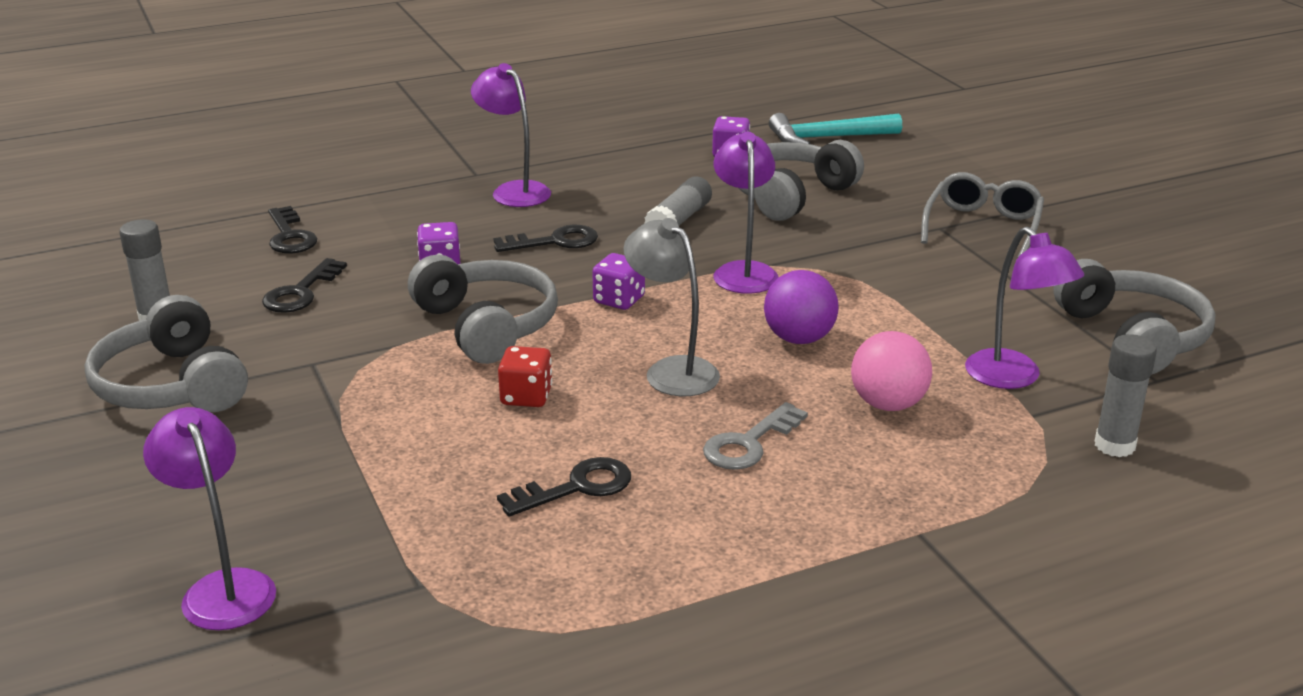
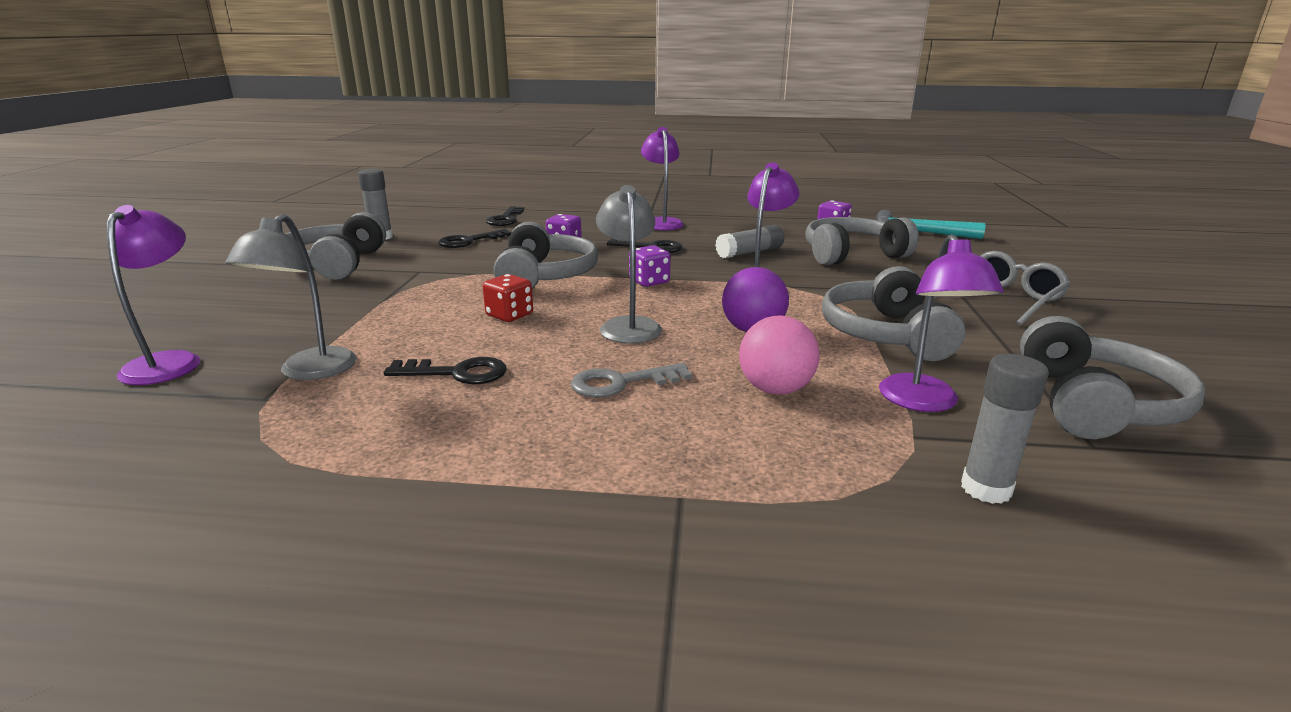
camera: 30 degrees right, 5 degrees down
(416, 541) = (310, 372): none -> grey lamp
(920, 307) = (885, 334): none -> grey headphones

